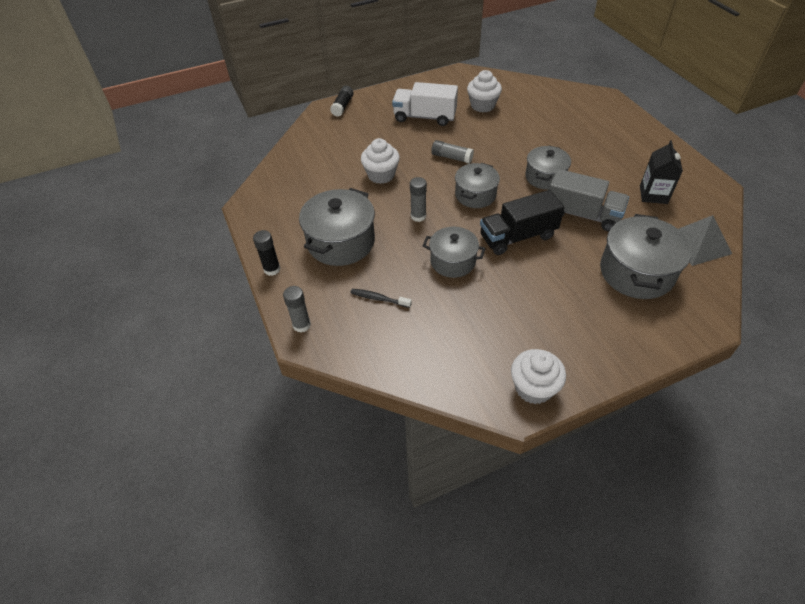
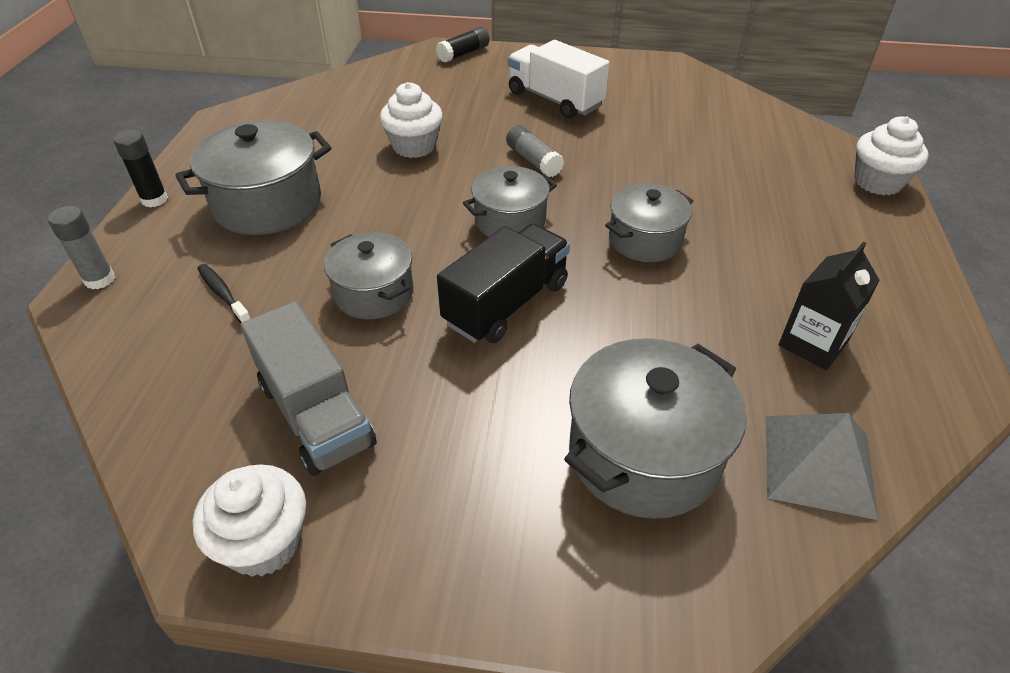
camera: 30 degrees right, 5 degrees down
(418, 216) = (399, 215): grey glue stick -> none
(482, 105) = (655, 113): white cupcake -> white cupcake (877, 182)
(517, 237) = (506, 303): black truck -> black truck turned 120 degrees clockwise
(582, 214) = (648, 318): grey truck -> grey truck (316, 414)

